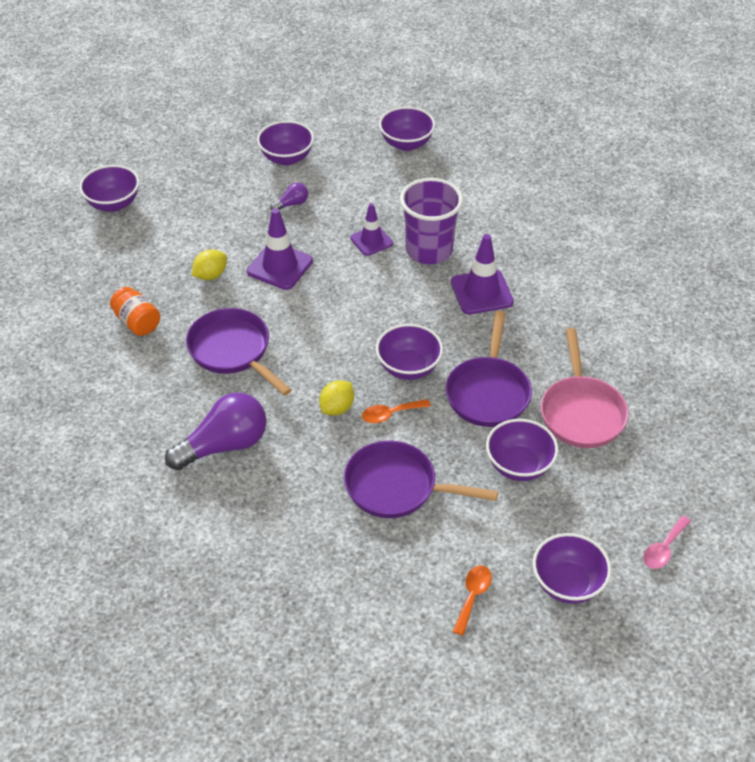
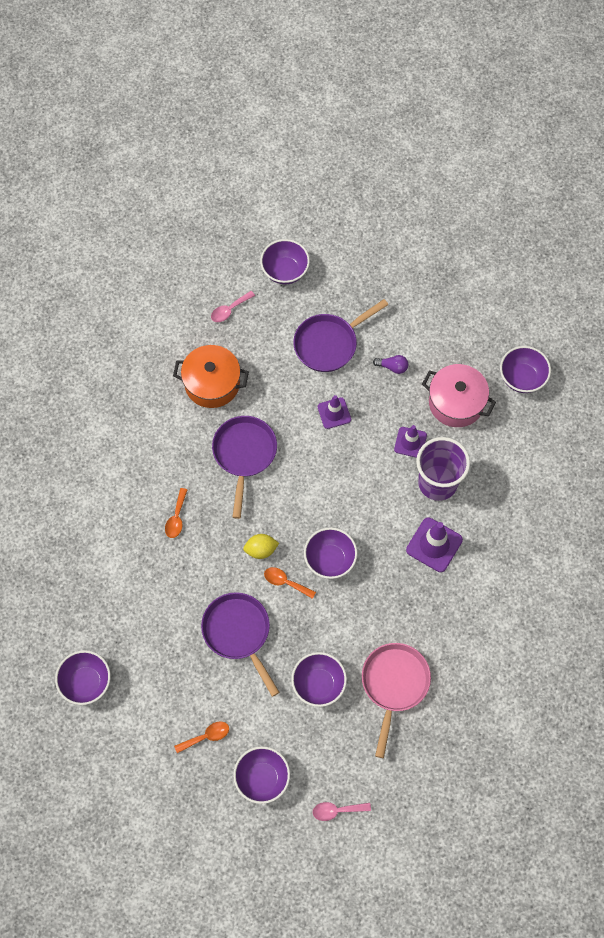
camera: 45 degrees right, 20 degrees up
(91, 261) = (229, 310): none -> pink spoon
(137, 322) = (212, 383): orange jar -> orange pot
(210, 275) = (287, 383): yellow lemon -> none
(224, 445) = (176, 518): purple light bulb -> orange spoon
(280, 266) = (334, 413): purple traffic cone -> purple traffic cone, size x0.66
(286, 158) = (429, 323): purple bowl -> purple bowl (86, 682)
(375, 191) = (456, 403): none -> pink pot
(488, 392) = (356, 620): purple pan -> purple pan (329, 343)
(581, 412) = (394, 684): pink pan -> pink pan turned 150 degrees clockwise

